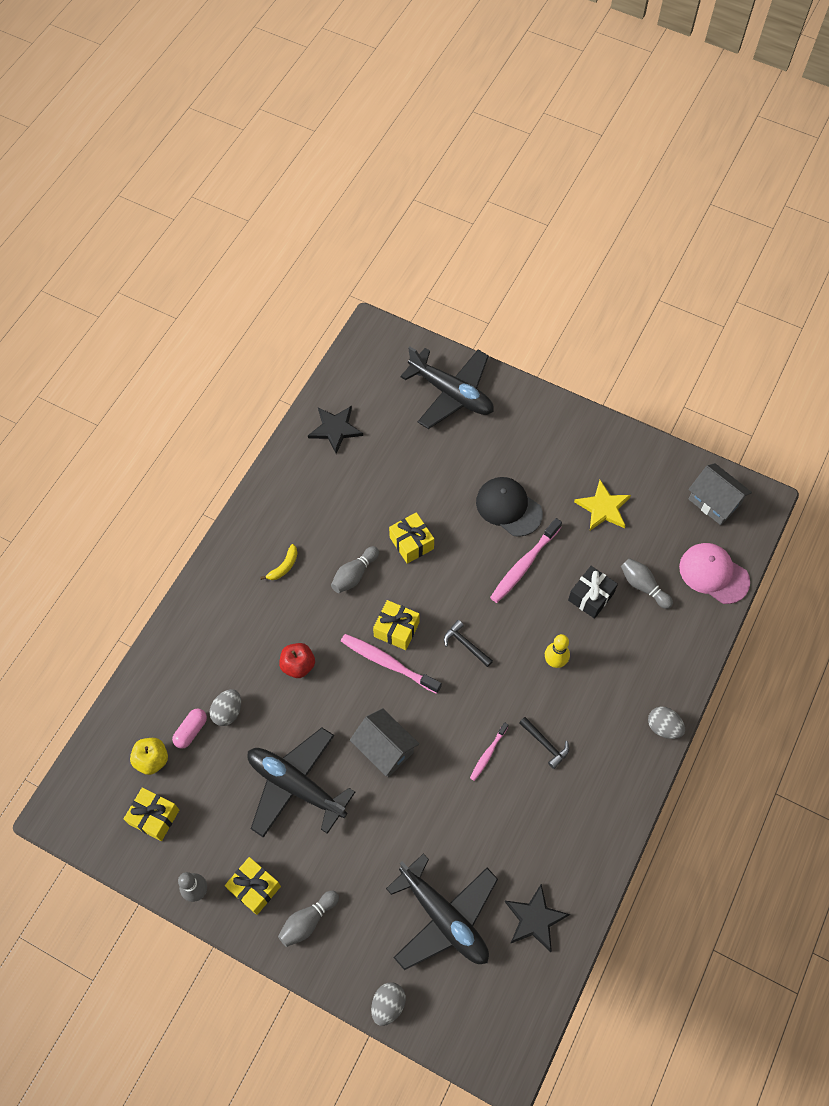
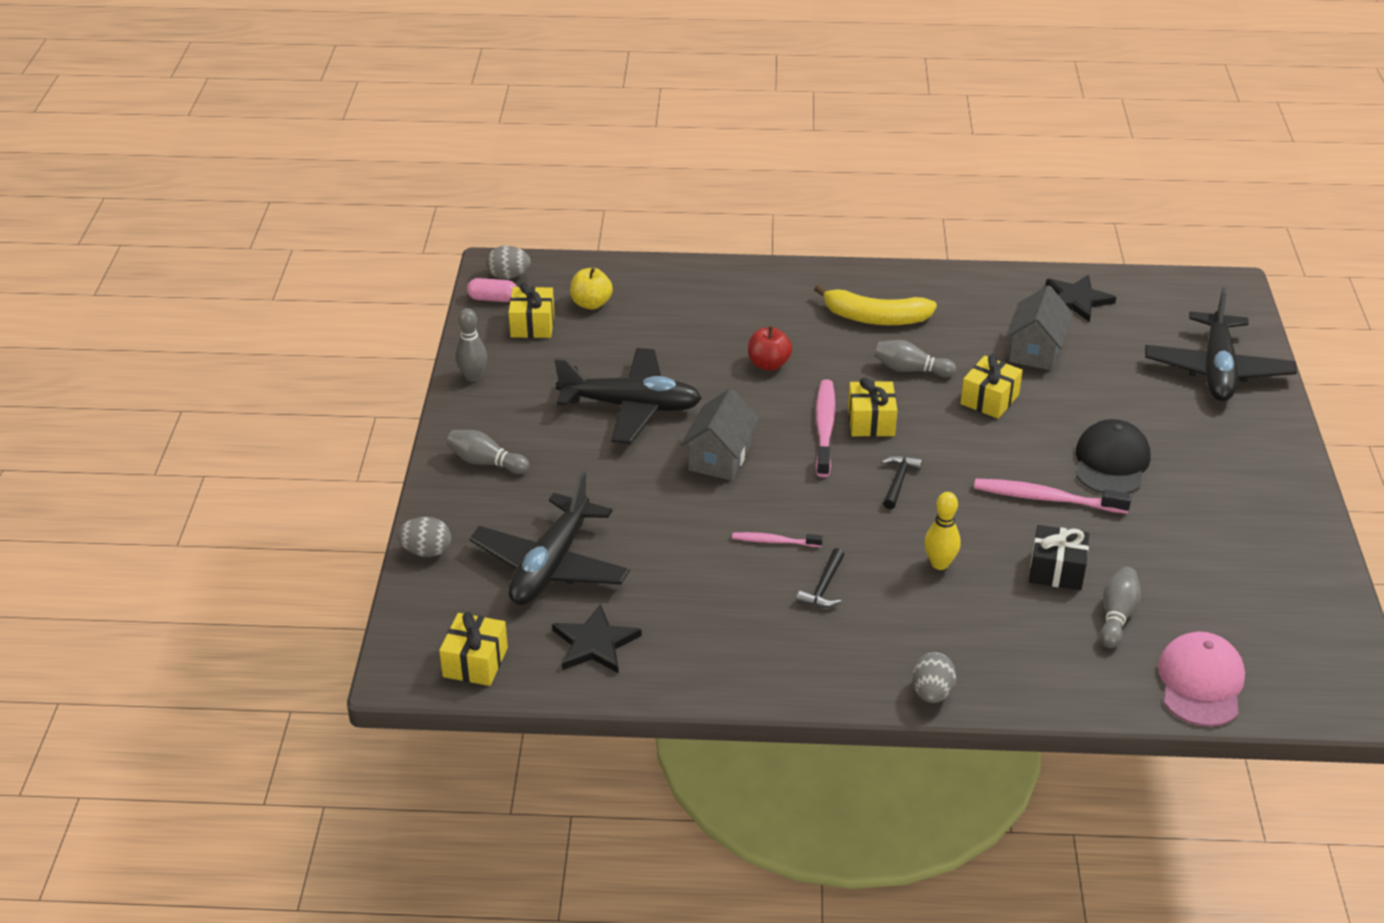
camera: 65 degrees right, 25 degrees down
(191, 731) = (640, 318): pink capsule -> pink capsule (493, 299)
(228, 712) = (678, 334): grey egg -> grey egg (508, 276)
(254, 888) = (499, 414): yellow gift -> yellow gift (475, 662)
(284, 566) = (875, 318): yellow banana -> yellow banana, size x1.99
(296, 785) = (630, 406): black plane -> black plane turned 90 degrees clockwise
(603, 508) = (1193, 546): yellow star -> none
(714, 502) = (1313, 653): grey house -> grey house (1035, 350)

